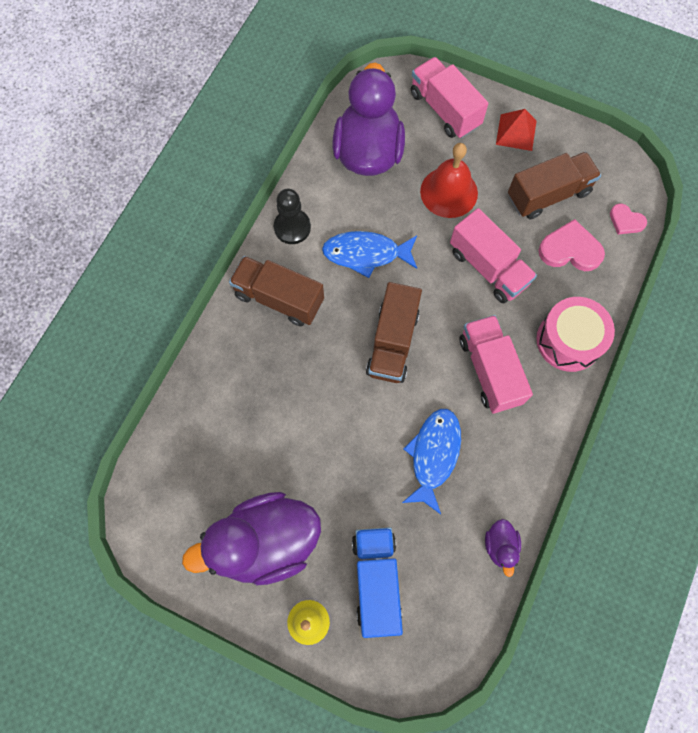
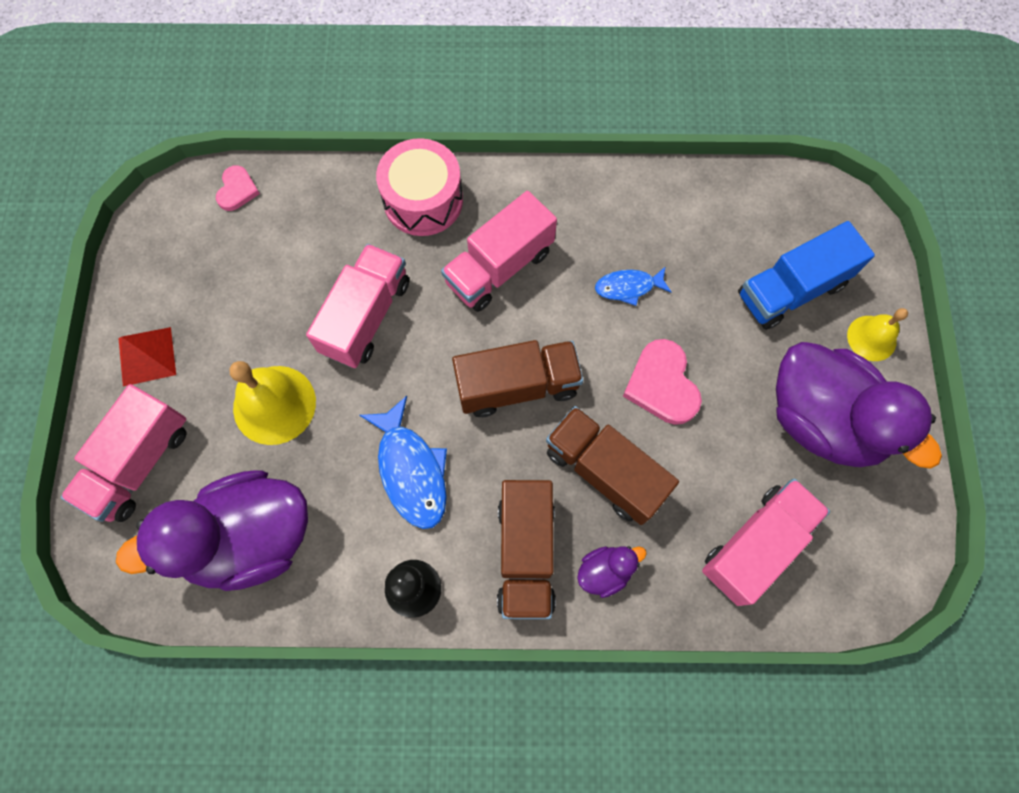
camera: 115 degrees left, 0 degrees up
(208, 444) = (756, 545): none -> pink truck
(433, 455) = (628, 287): blue fish -> blue fish, size x0.60
(449, 192) = (274, 404): red bell -> yellow bell
(500, 546) = (686, 189): purple duck -> purple duck (605, 571)
(548, 195) = (232, 285): brown truck -> brown truck (604, 471)
(570, 249) = (302, 236): pink heart -> pink heart (662, 385)

